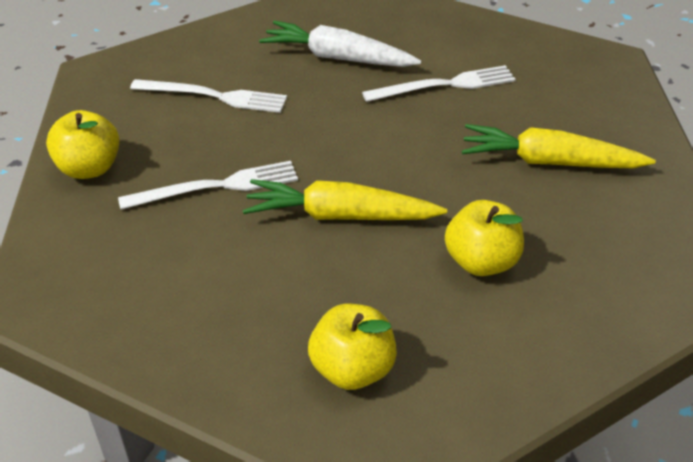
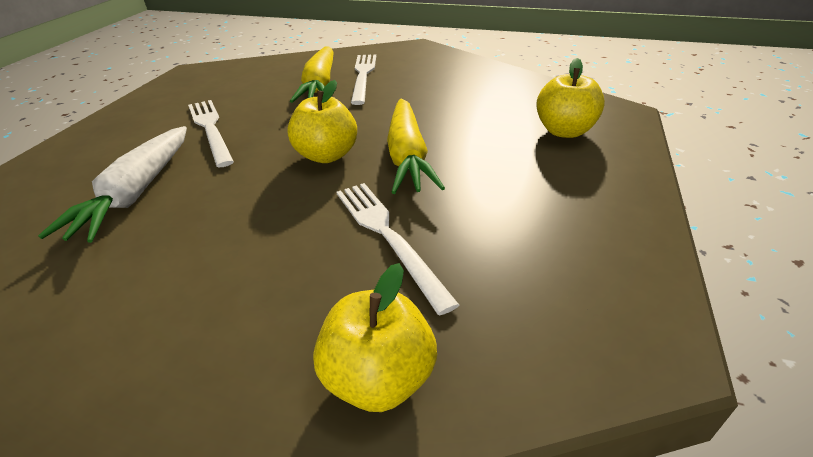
camera: 100 degrees left, 5 degrees down
(214, 96) = (198, 280): white fork -> white fork (363, 76)
(481, 262) = (434, 100): yellow apple -> yellow apple (326, 155)

